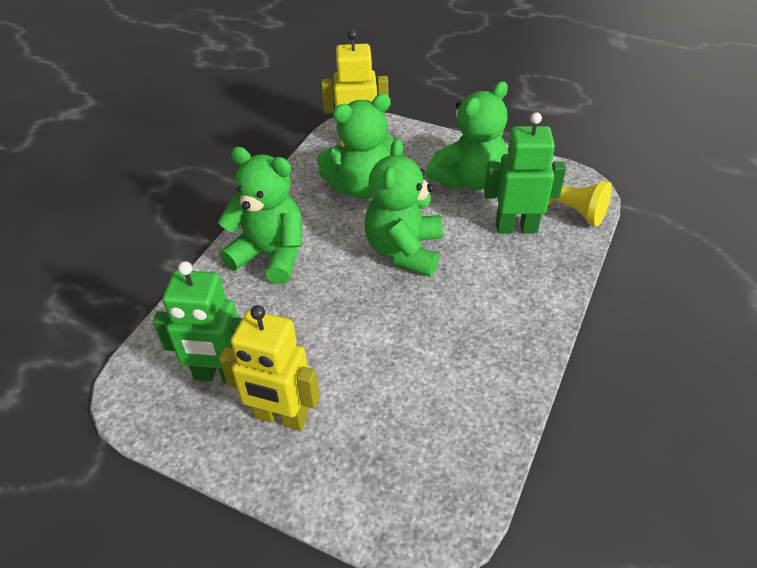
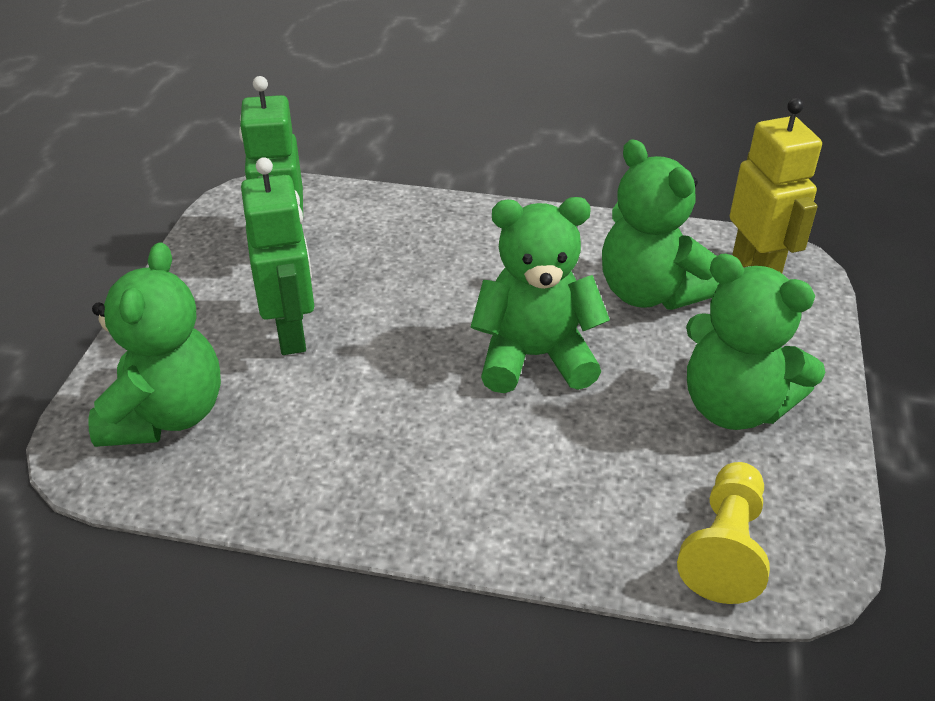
camera: 75 degrees right, 5 degrees down
(270, 255) = (479, 240): green teddy bear -> green teddy bear (166, 415)
(281, 417) = (233, 301): yellow robot -> none
(516, 227) = (642, 479): green robot -> green robot (292, 334)

